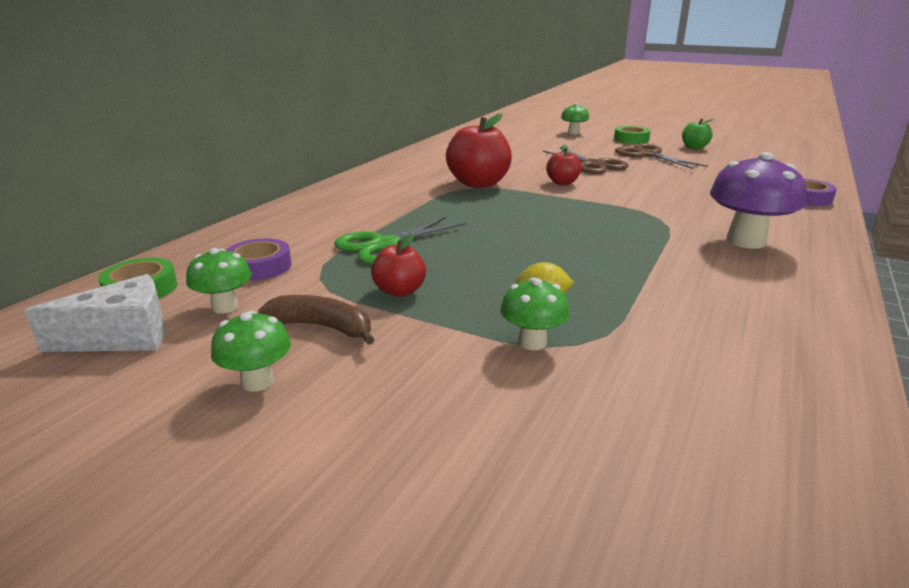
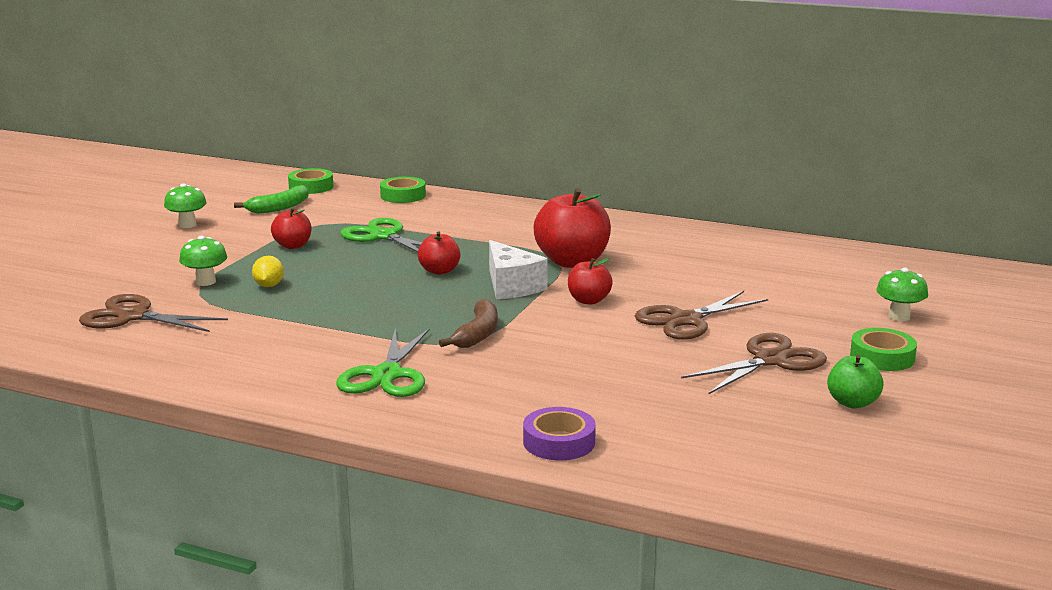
camera: 85 degrees right, 5 degrees down
(123, 337) = (247, 194): white cheese -> white cheese (511, 286)
(225, 307) = (279, 208): green mushroom -> green banana
(240, 237) = (403, 195): none -> green tape
(259, 267) = (343, 207): purple tape -> none
(323, 327) = (245, 231): brown banana -> brown banana (477, 334)
(497, 223) = (439, 271): none -> red apple
(677, 389) = (133, 316): none -> brown scissors
(745, 241) = (387, 375): purple mushroom -> green scissors

